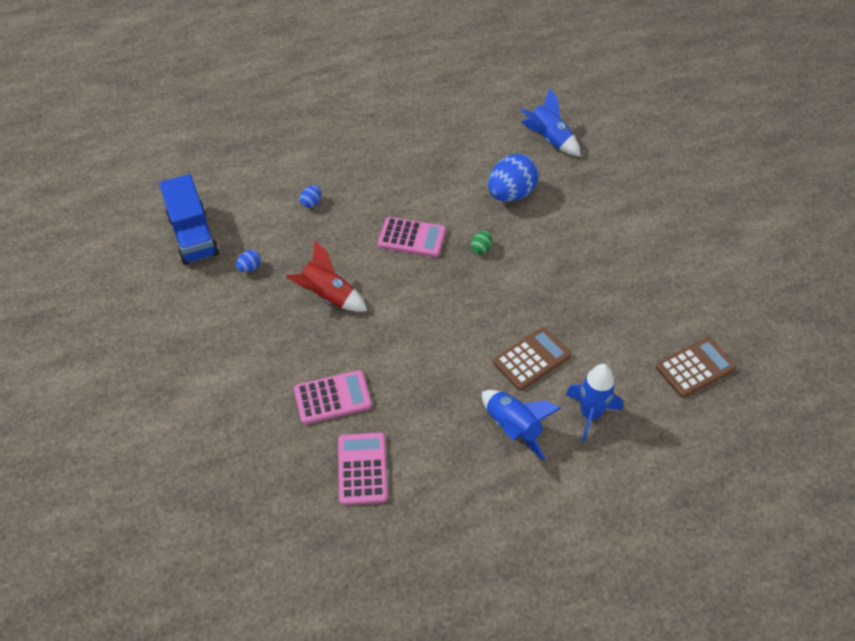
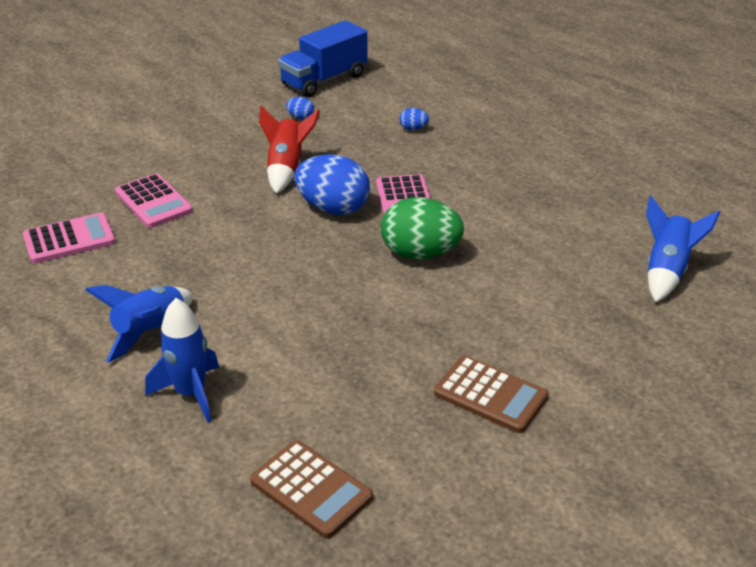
camera: 70 degrees right, 15 degrees down
(481, 249) = (420, 254): green egg -> green egg, size x2.30
(511, 194) = (533, 258): blue egg -> blue egg (333, 208)
(532, 359) = (261, 328): brown calculator -> brown calculator (490, 395)

